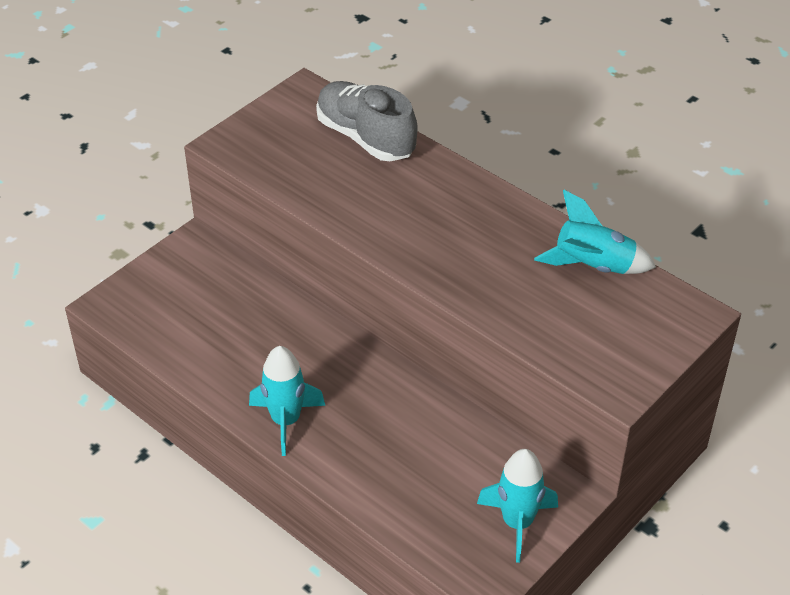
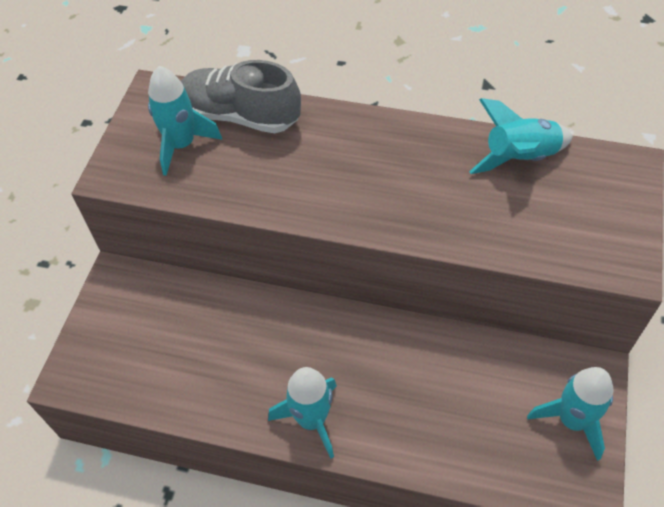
camera: 25 degrees left, 10 degrees up
(298, 142) = (182, 145): none -> turquoise rocket

